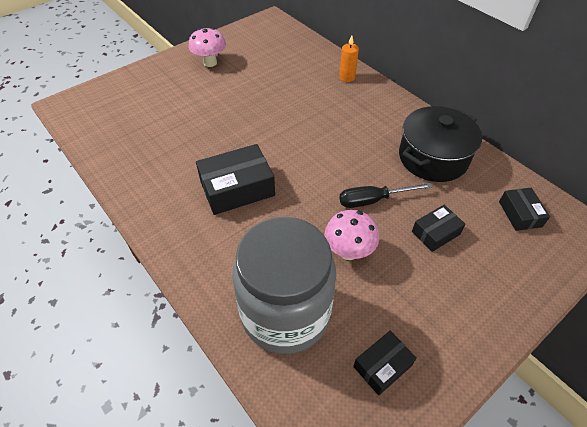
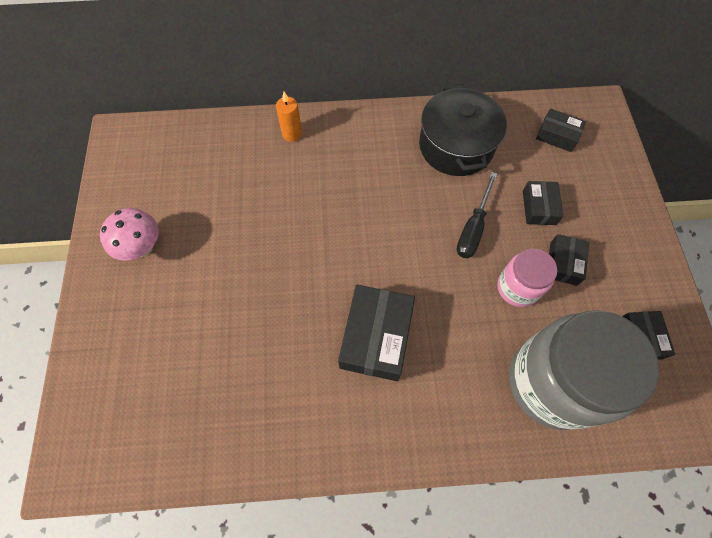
camera: 55 degrees left, 15 degrees up
(348, 251) = (517, 287): pink mushroom -> pink jar
(400, 273) = (563, 263): none -> black box

